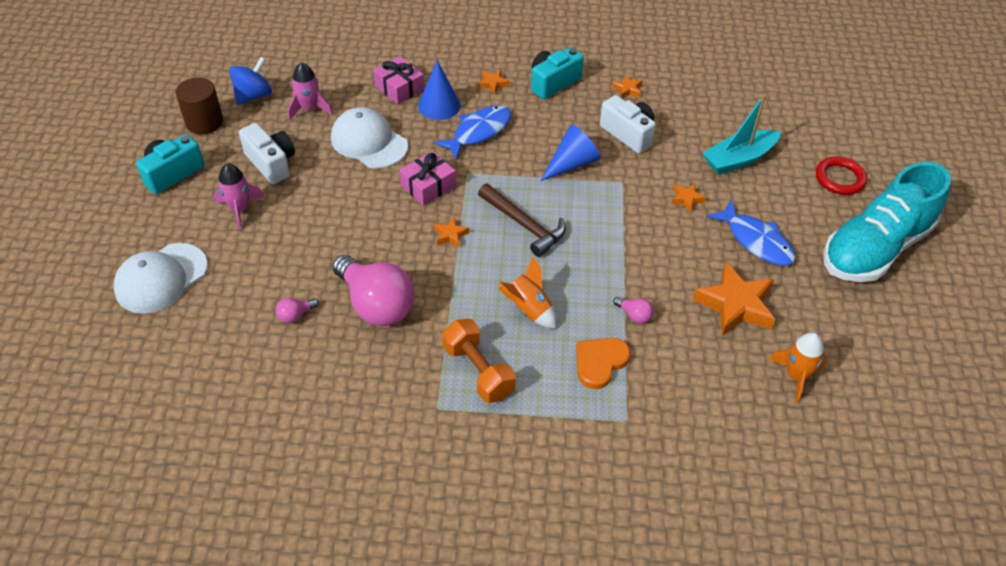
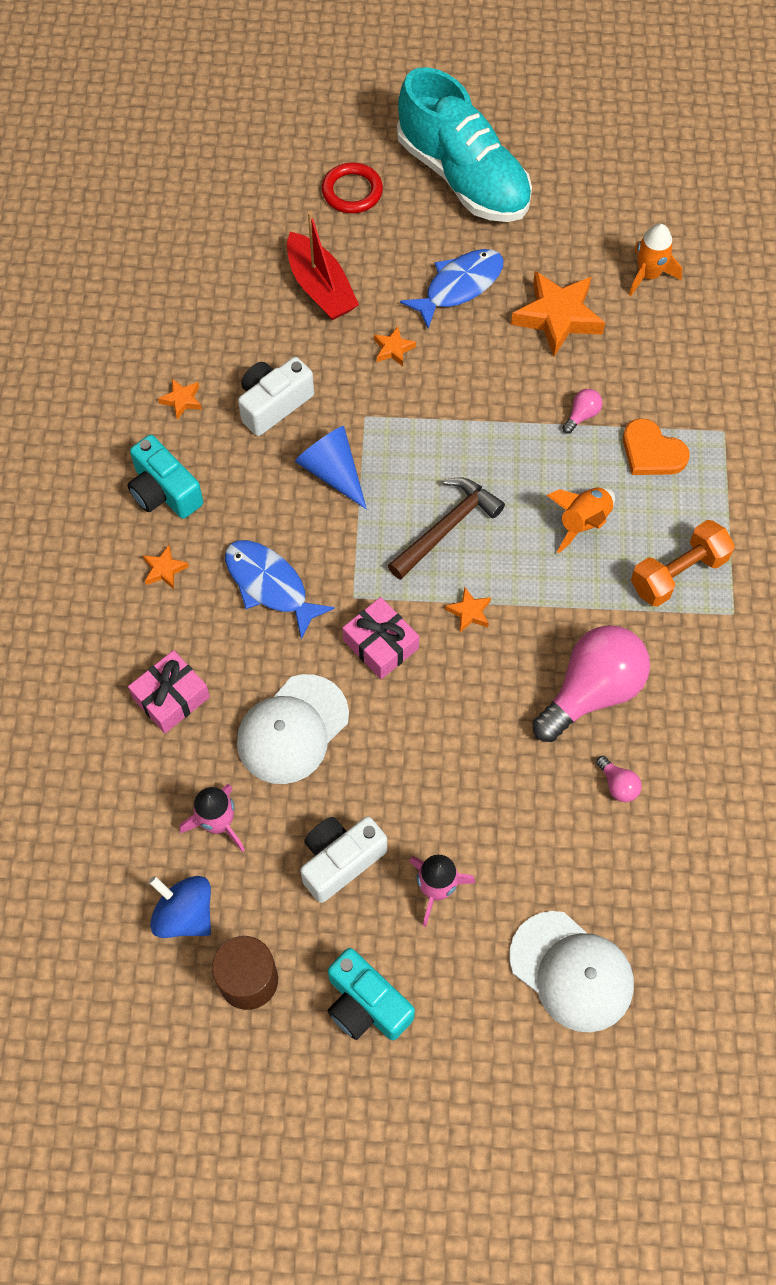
camera: 90 degrees left, 15 degrees up
(439, 105) = (212, 640): blue cone -> none
(739, 159) = (320, 287): turquoise boat -> red boat

